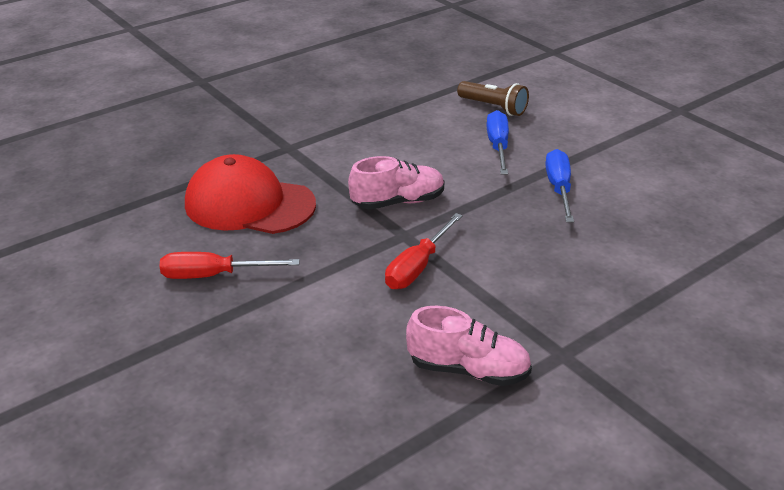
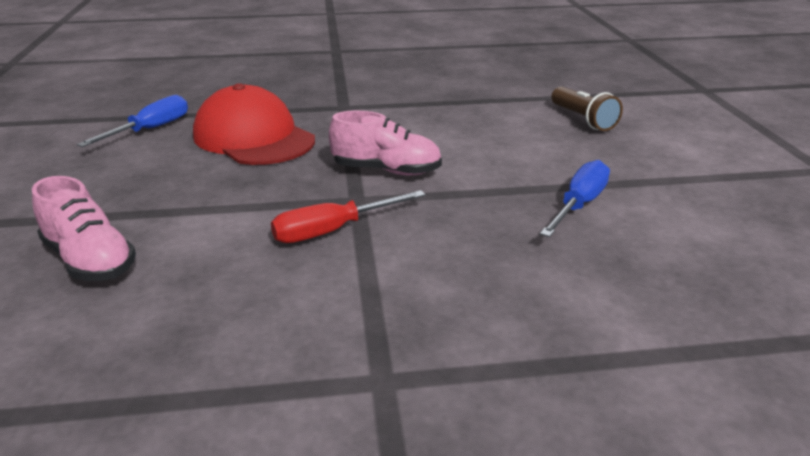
camera: 30 degrees right, 5 degrees down
(214, 275) = (149, 181): red screwdriver -> none
(468, 370) = (253, 351): pink shoe -> pink shoe (90, 260)
(498, 146) = (549, 151): blue screwdriver -> blue screwdriver (150, 129)

